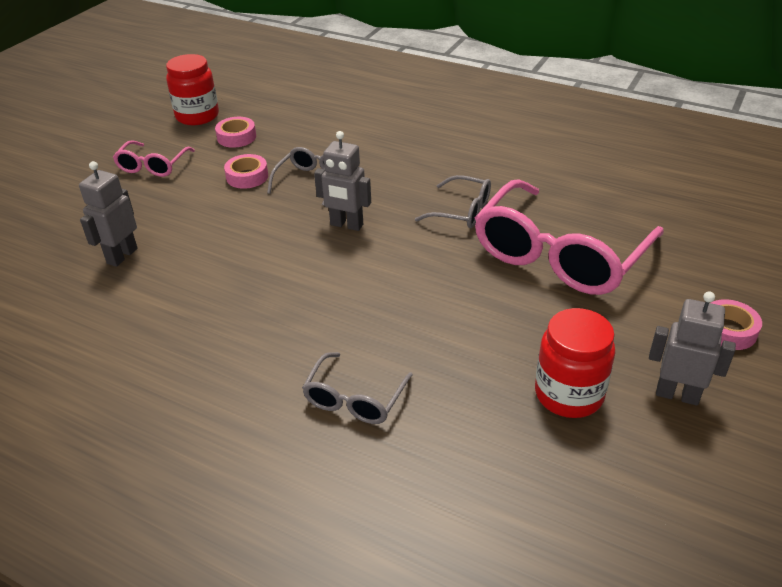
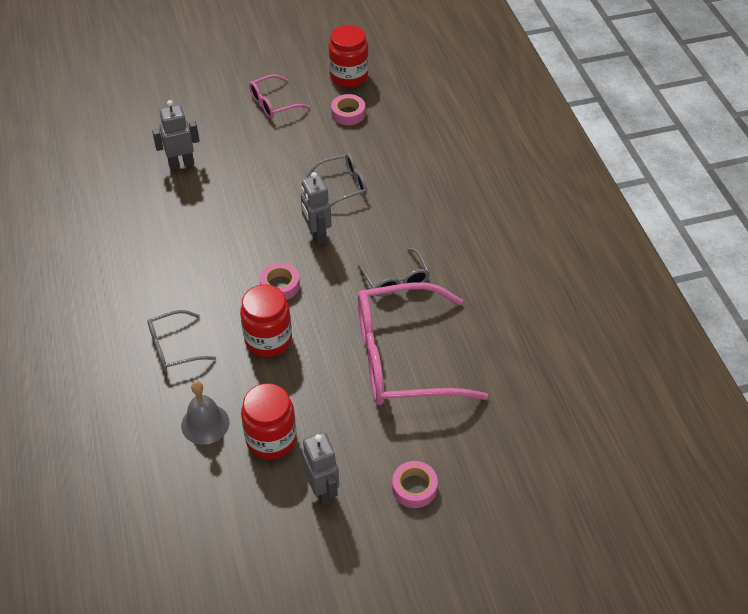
camera: 45 degrees right, 10 degrees up
(247, 176) = (312, 153): pink tape -> pink tape (280, 285)
(433, 324) = (268, 340): none -> red jar
(492, 434) = (205, 424): none -> grey bell

